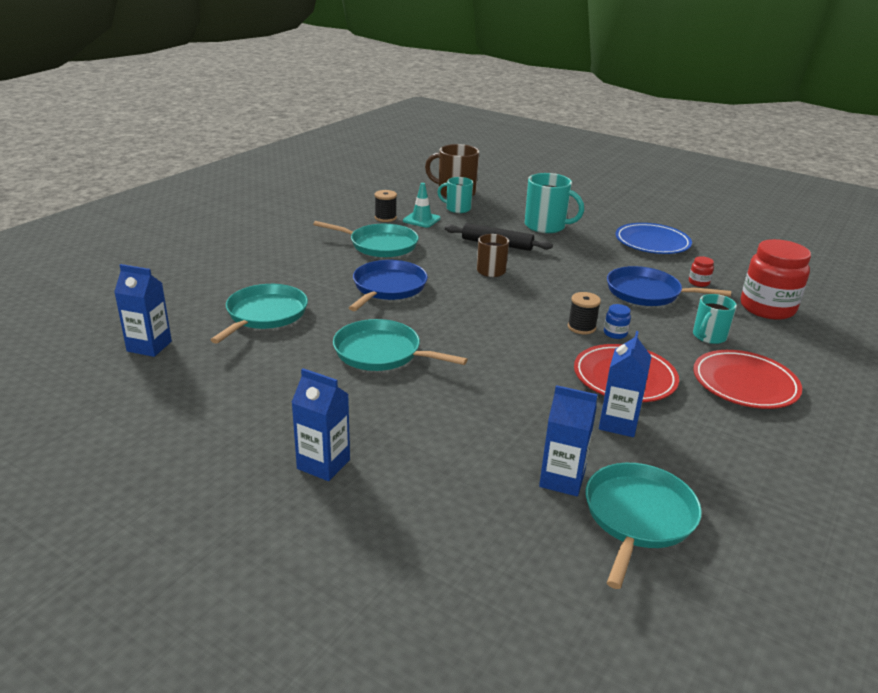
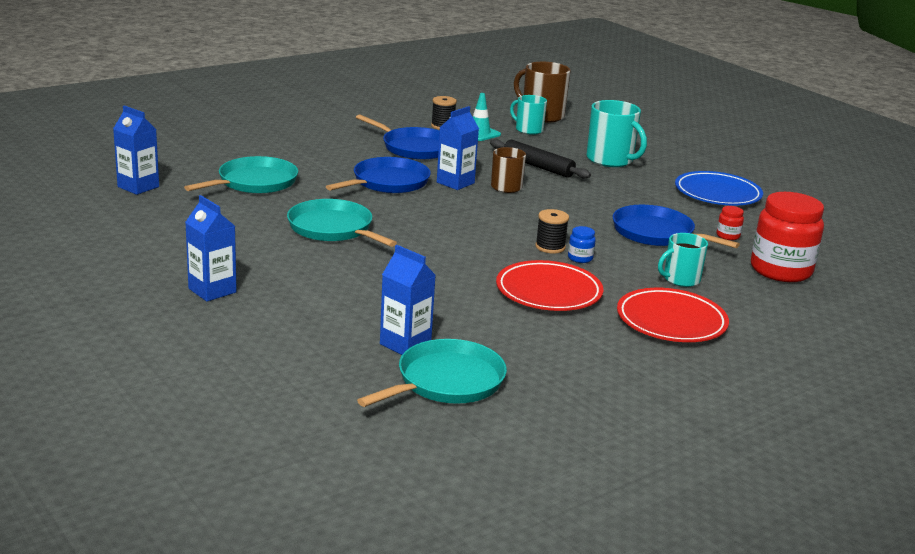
camera: 20 degrees right, 5 degrees down
(380, 245) = (414, 148): turquoise pan -> blue pan
(618, 423) = (502, 321): blue carton -> blue carton (455, 183)

